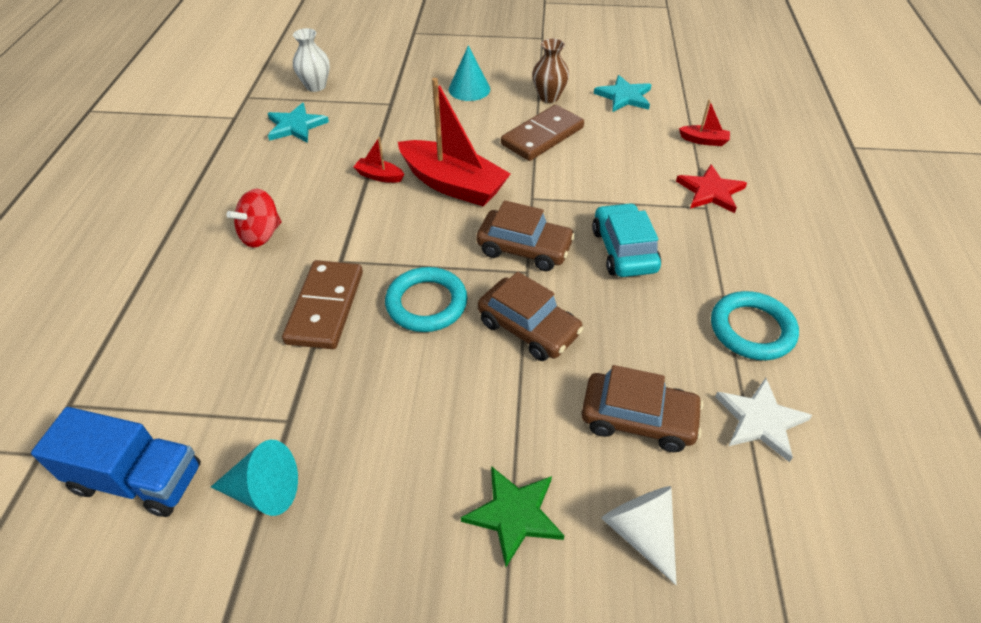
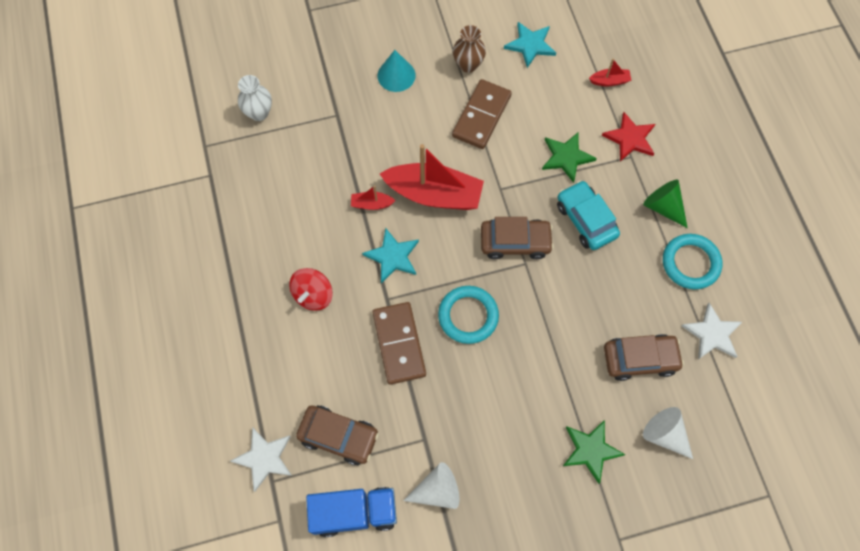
camera: 20 degrees left, 20 degrees up
(81, 376) = (264, 458): none -> white star
(264, 491) = (437, 490): turquoise cone -> white cone
(296, 126) = (270, 169): turquoise star -> turquoise star (393, 256)
(528, 328) = (546, 312): brown car -> brown car (338, 436)
(624, 190) = (566, 157): none -> green star
(732, 263) = (663, 207): none -> green cone

